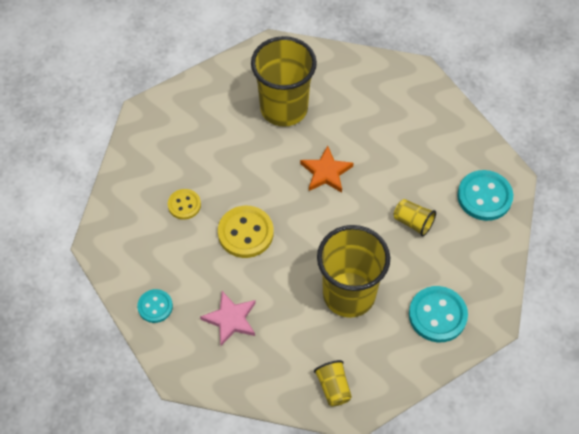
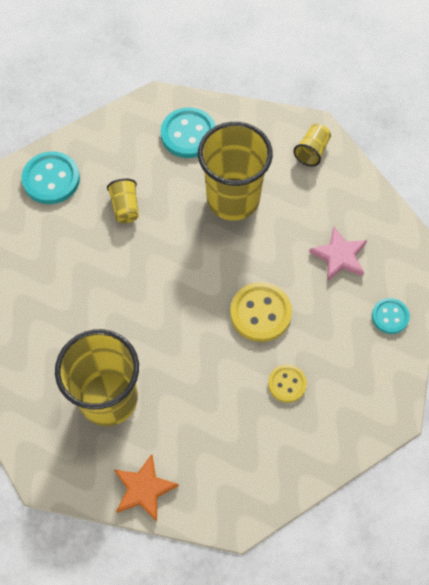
camera: 135 degrees left, 5 degrees up
(326, 172) = (142, 305): orange star -> orange star (144, 489)

